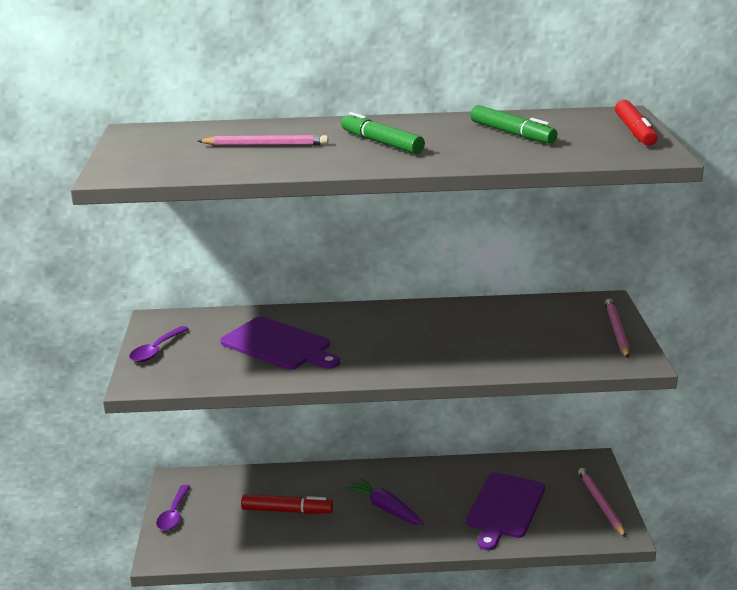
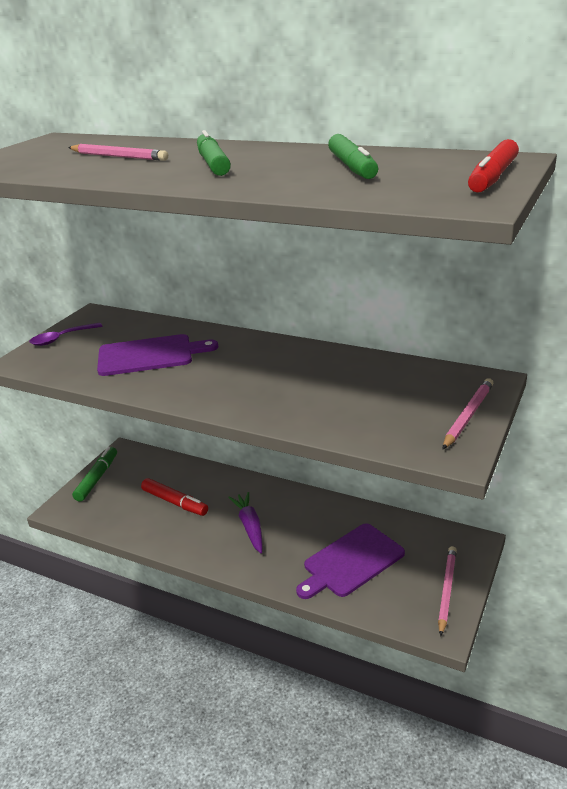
camera: 30 degrees right, 5 degrees up
(174, 514) = (97, 478): purple spoon -> green marker
(279, 345) = (149, 355): purple cutting board -> purple cutting board turned 75 degrees counterclockwise

